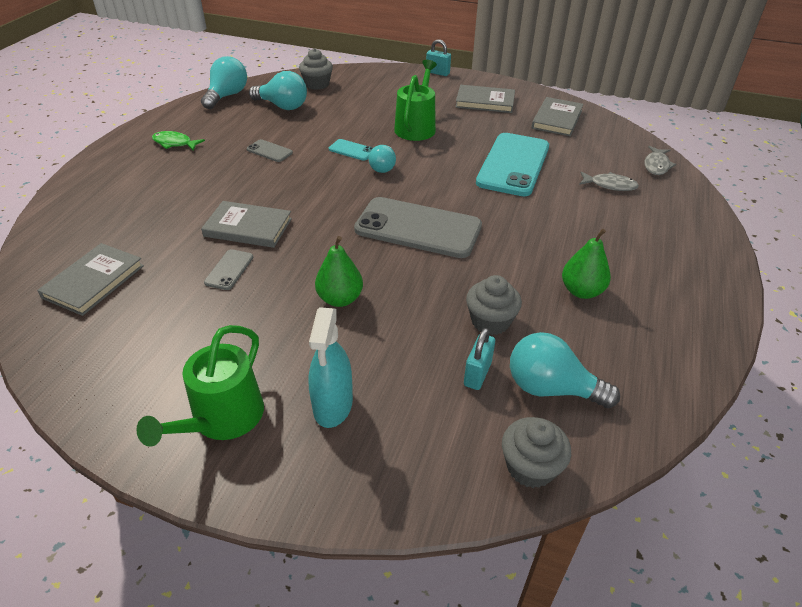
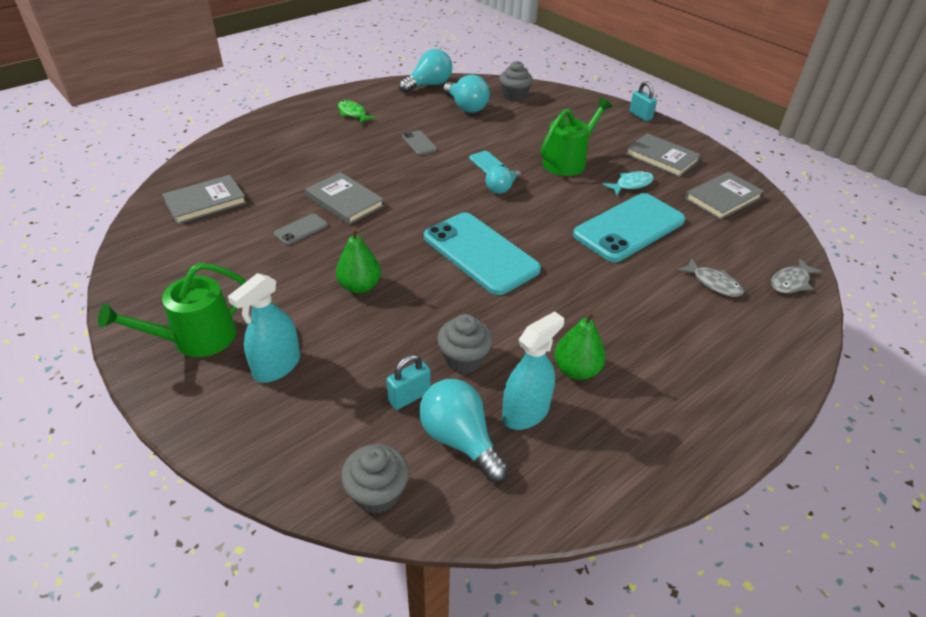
camera: 30 degrees right, 0 degrees up
(418, 228) = (480, 253): grey phone -> turquoise phone
(482, 130) = (631, 184): none -> turquoise fish
(578, 342) = (525, 412): none -> turquoise spray bottle

